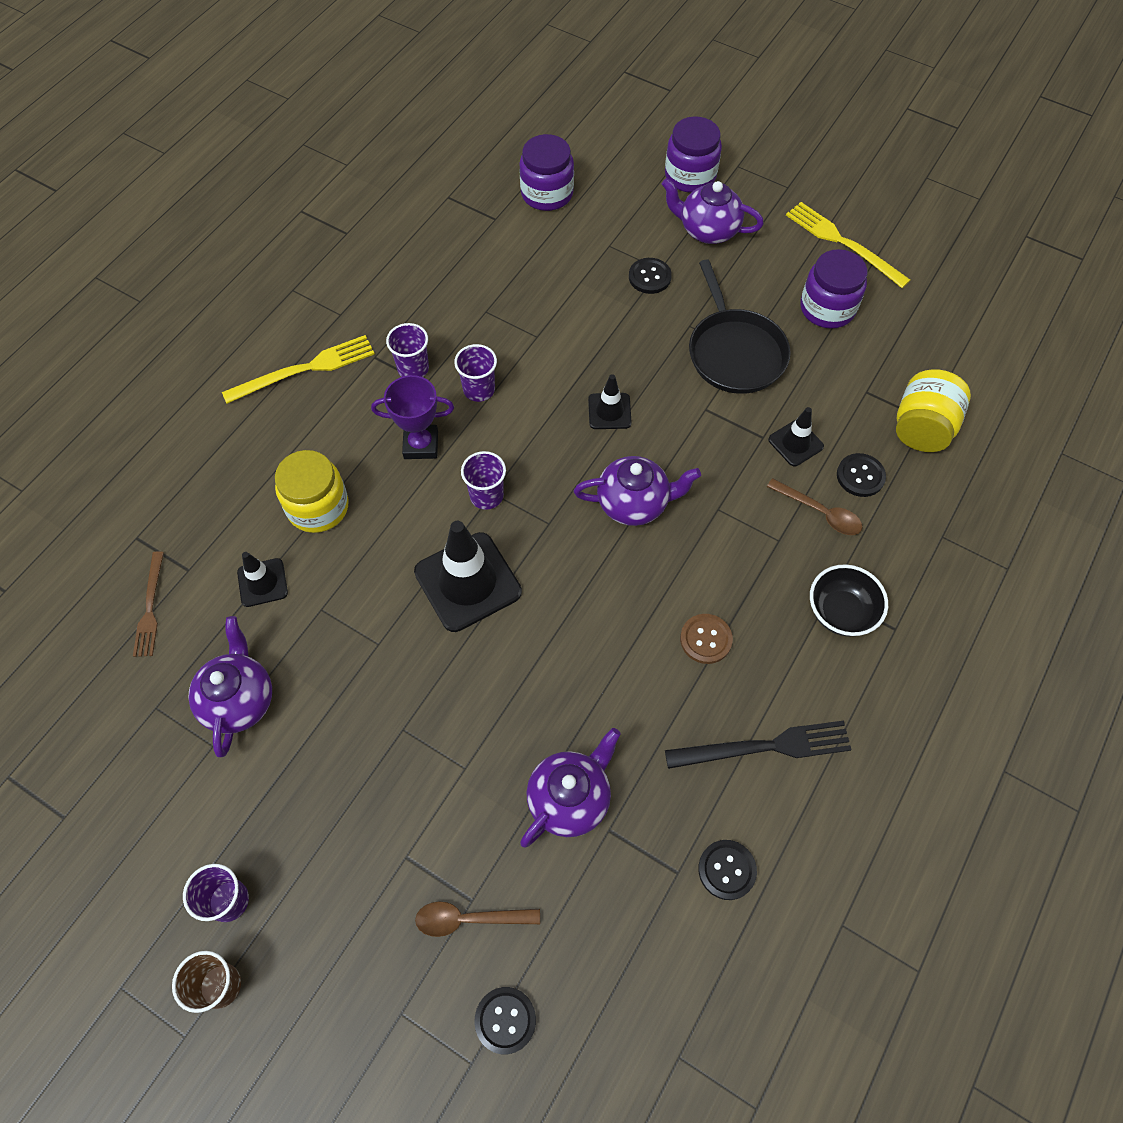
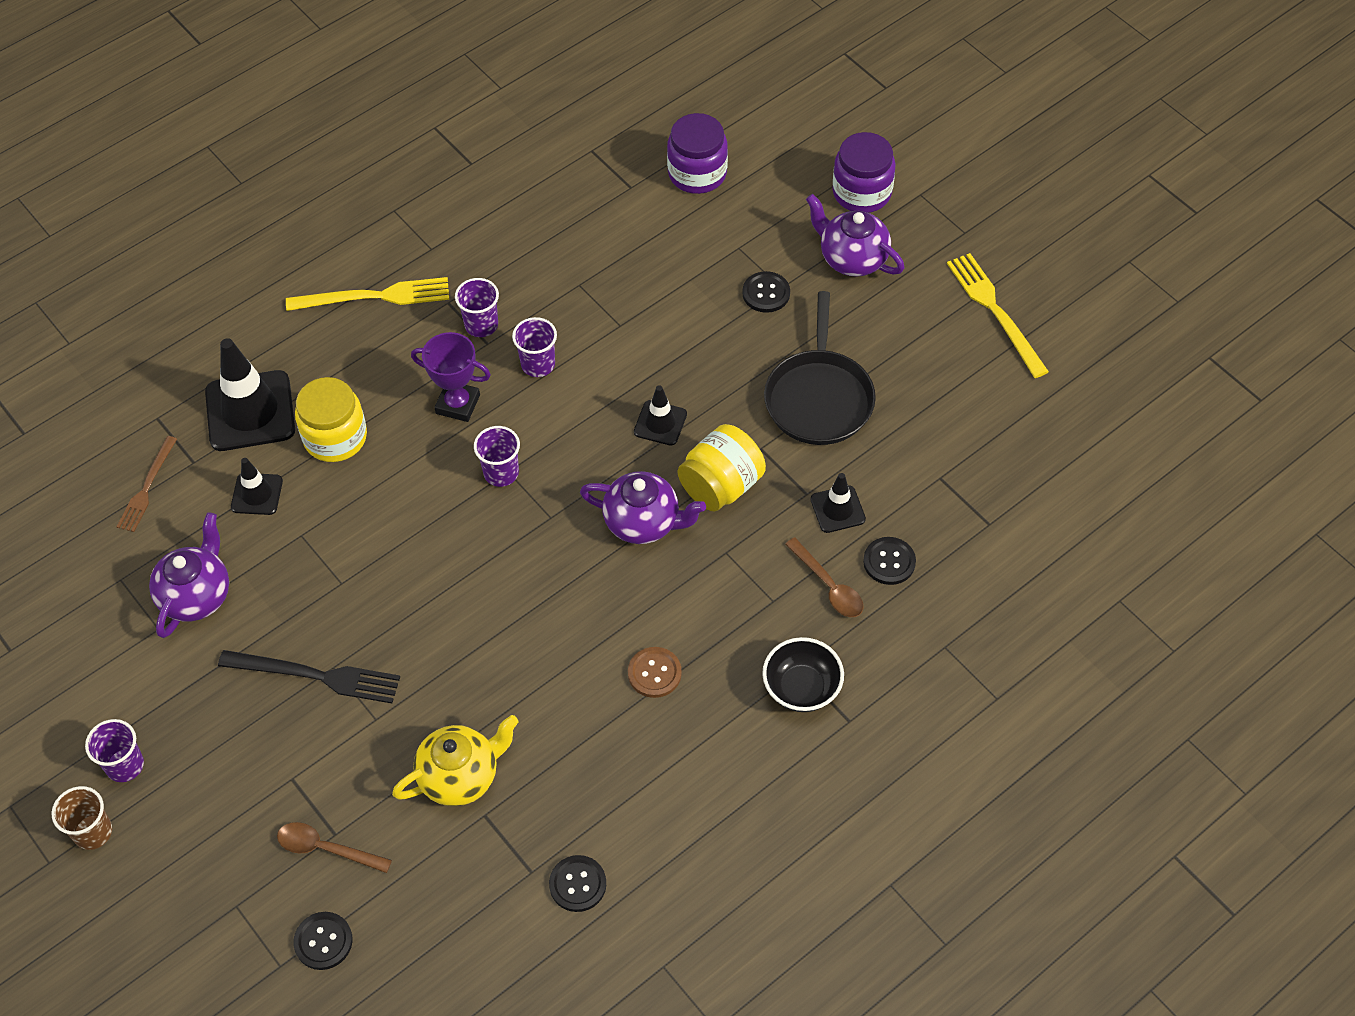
camera: 20 degrees right, 5 degrees down
(468, 582) = (448, 550): black traffic cone -> black traffic cone (250, 411)
(570, 798) = (460, 776): purple teapot -> yellow teapot
(764, 746) = (665, 788): black fork -> black fork (316, 676)
(827, 308) = (941, 378): purple jar -> none
(921, 428) = (980, 532): yellow jar -> yellow jar (721, 486)

